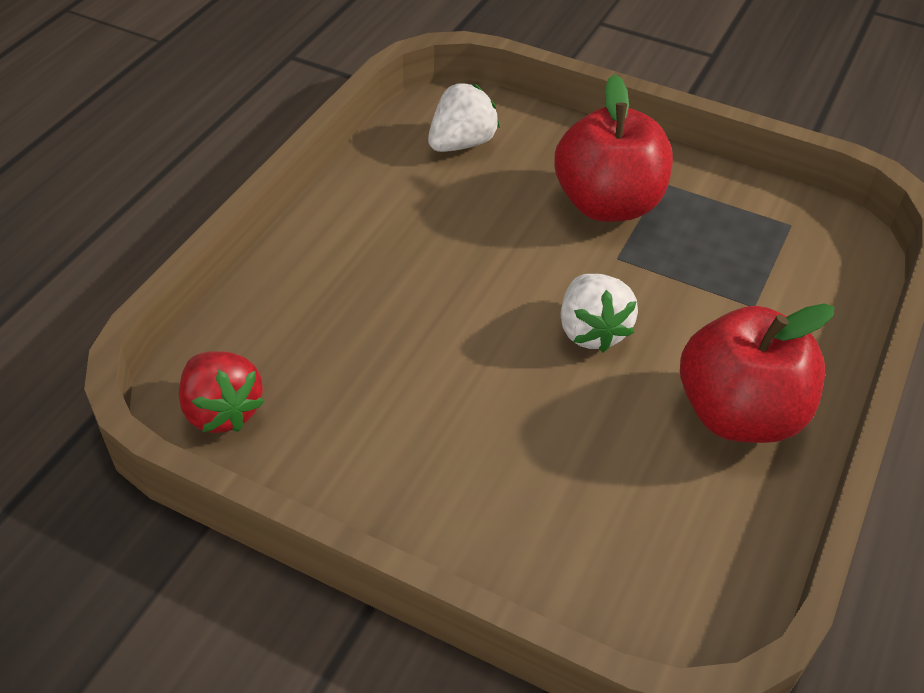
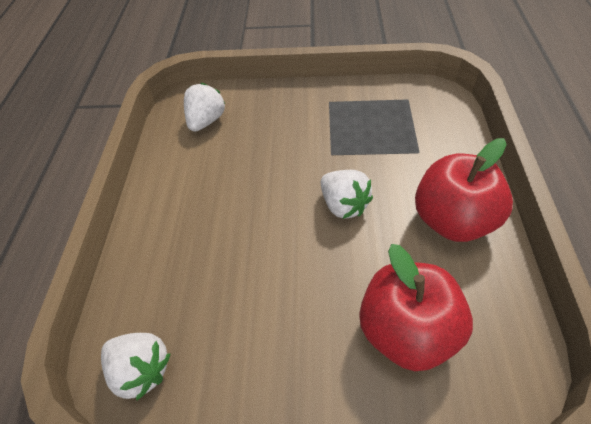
camera: 20 degrees left, 5 degrees up
(222, 411) = (142, 370): red strawberry -> white strawberry
(607, 204) = (308, 125): red apple -> red apple (406, 330)

